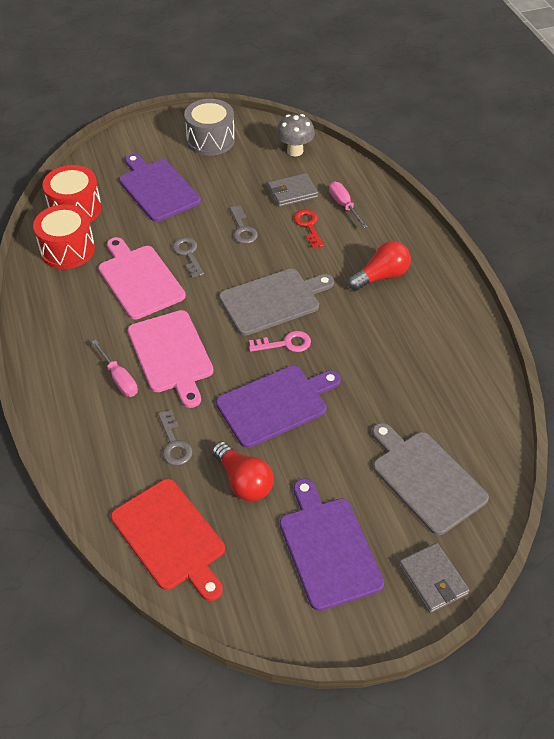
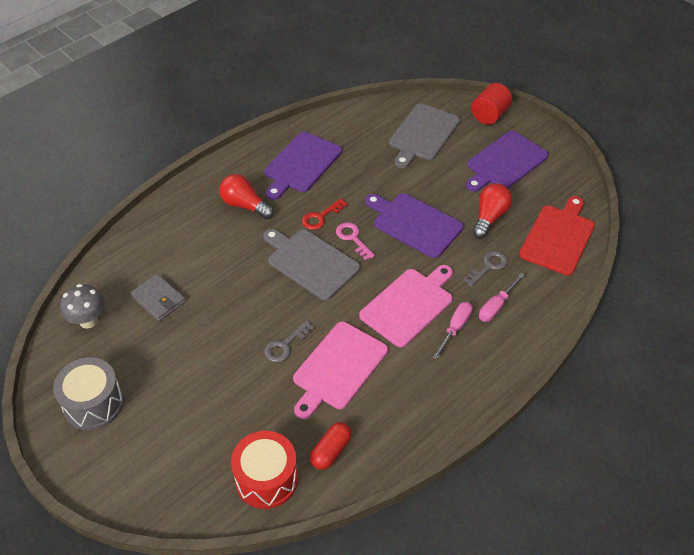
camera: 115 degrees left, 0 degrees up
(67, 250) = (331, 451): red drum -> red capsule
(157, 188) = (199, 416): purple cutting board -> purple cutting board (301, 164)
(242, 229) = (230, 317): grey key -> none
(308, 226) = (203, 271): red key -> red key (320, 217)
(344, 205) = (162, 255): pink screwdriver -> pink screwdriver (496, 306)
(433, 579) = (489, 115): grey wallet -> red cylinder

